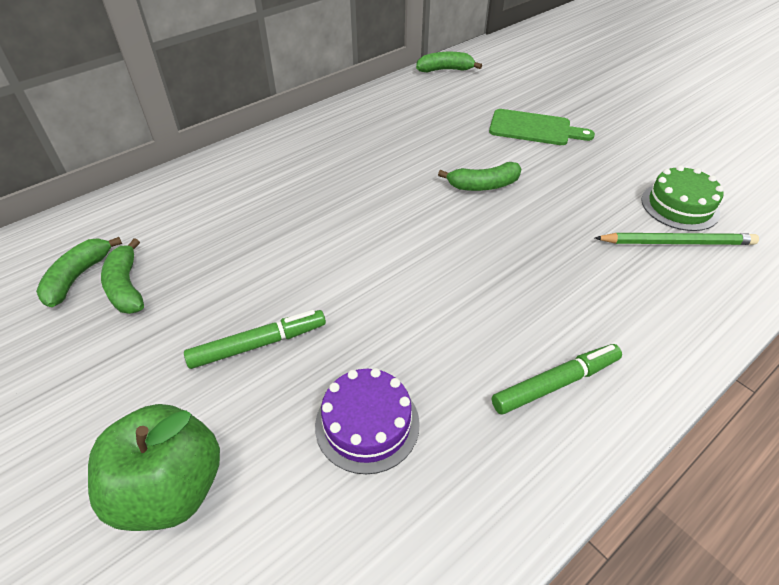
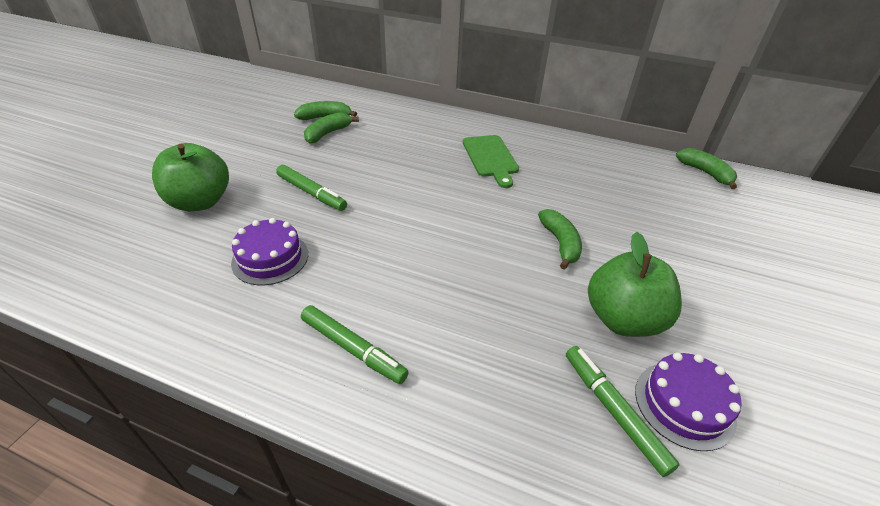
camera: 60 degrees right, 5 degrees down
(483, 185) = (560, 243): green banana -> green banana turned 150 degrees counterclockwise
(534, 128) = (686, 253): green cutting board -> green cutting board (490, 158)
(590, 194) = (623, 319): none -> green apple
(676, 242) = (613, 411): green pencil -> green marker
(679, 206) = (684, 404): green cake -> purple cake

